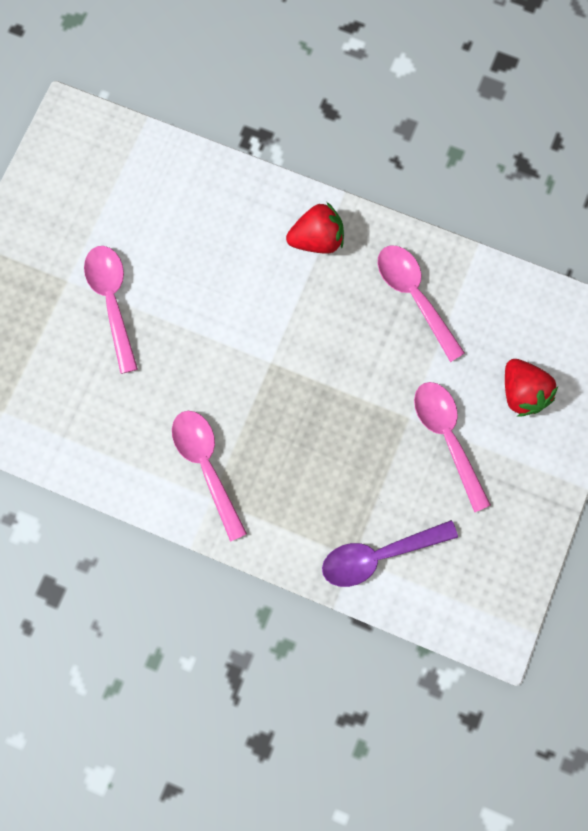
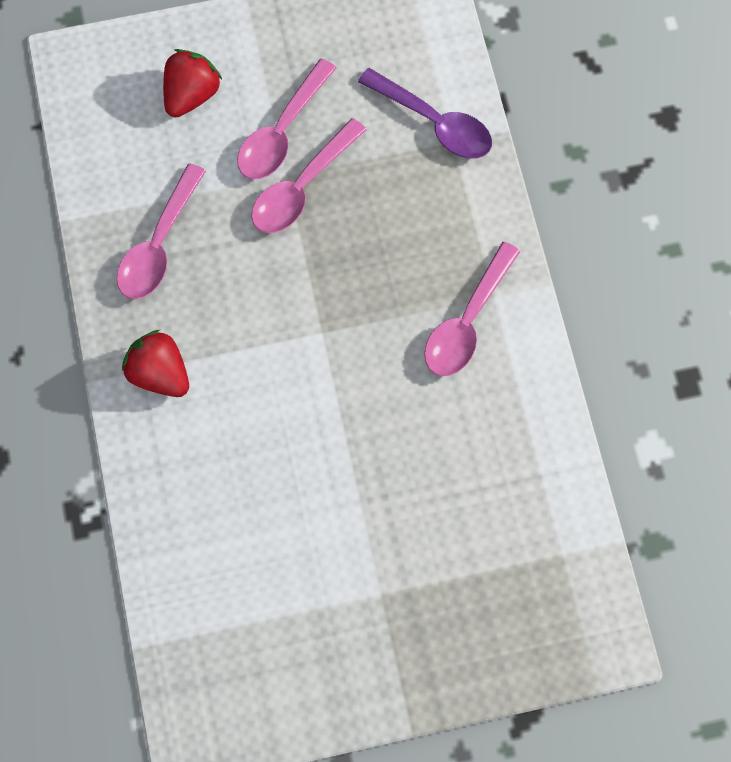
camera: 125 degrees left, 5 degrees down
(112, 301) = (370, 530): pink spoon -> pink spoon (302, 187)

